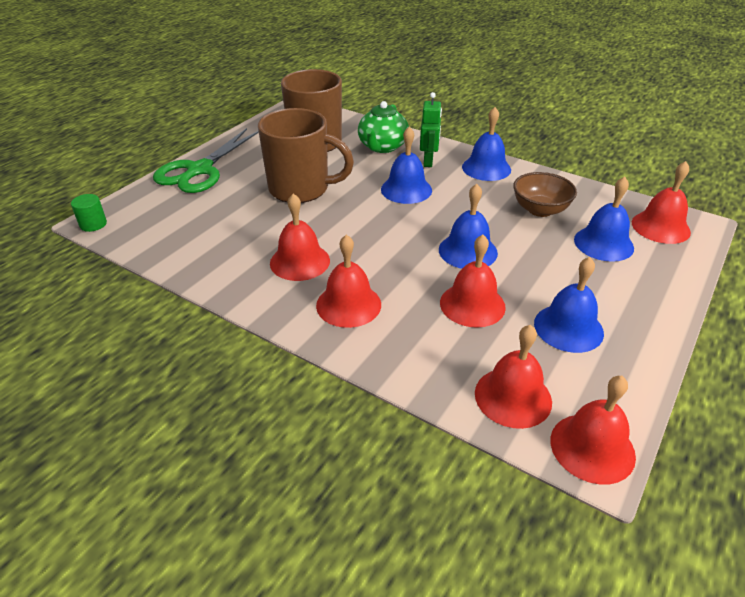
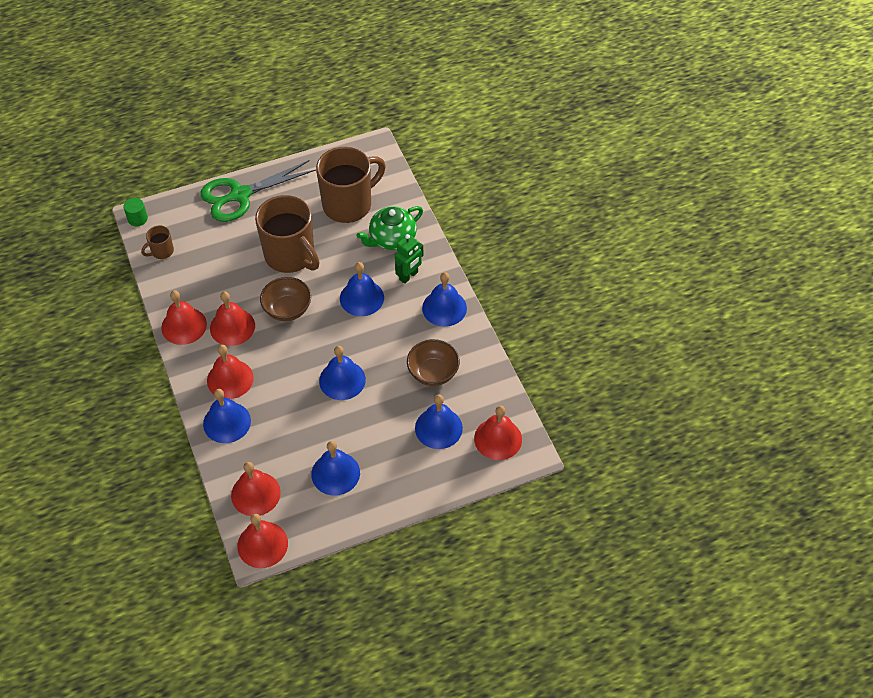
camera: 35 degrees right, 15 degrees up
(149, 237) = (162, 251): none -> brown mug
(344, 225) = (287, 309): none -> brown bowl
(391, 345) = (227, 422): none -> blue bell
(472, 304) = (299, 423): red bell -> red bell (184, 326)

